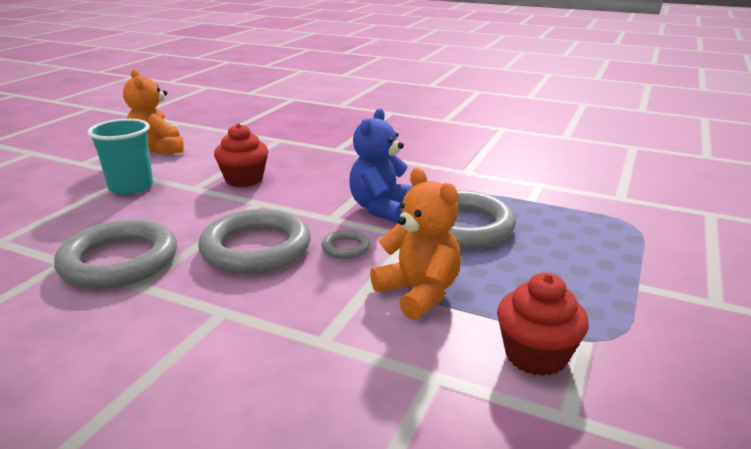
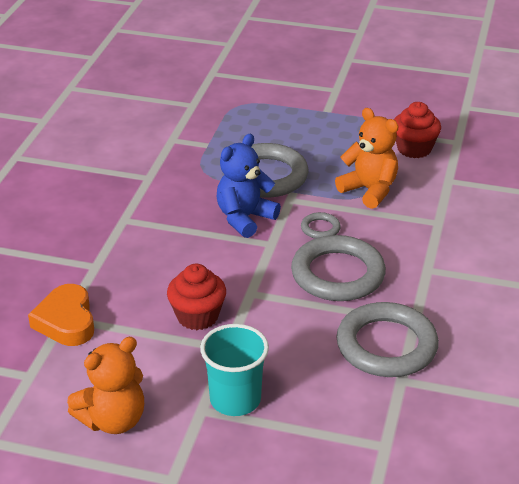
camera: 100 degrees left, 10 degrees up
(275, 140) = (66, 321): none -> orange heart
(381, 208) = (245, 218): blue teddy bear -> blue teddy bear turned 120 degrees clockwise
(418, 293) = (369, 190): orange teddy bear -> orange teddy bear turned 90 degrees clockwise

